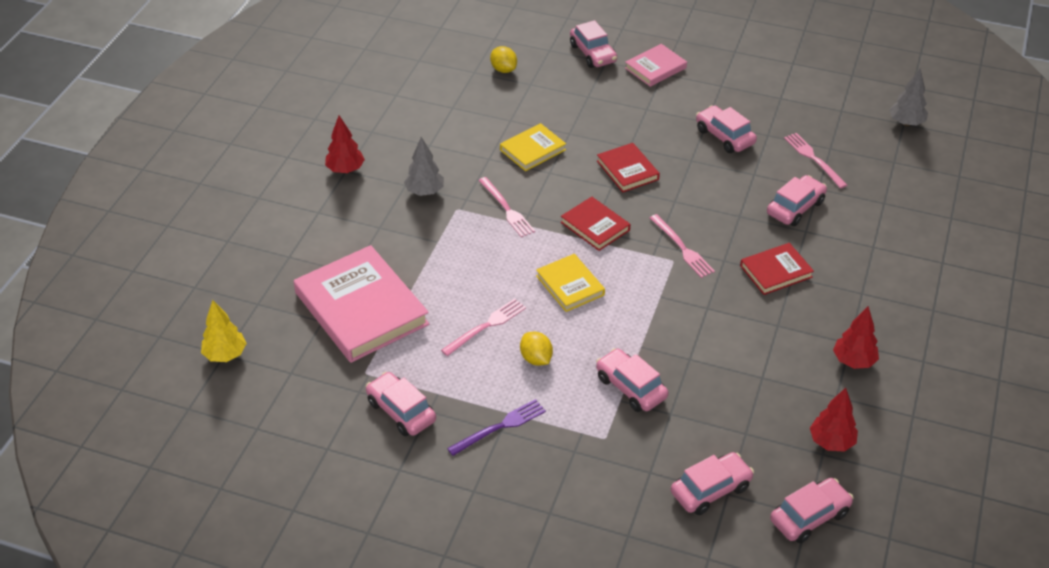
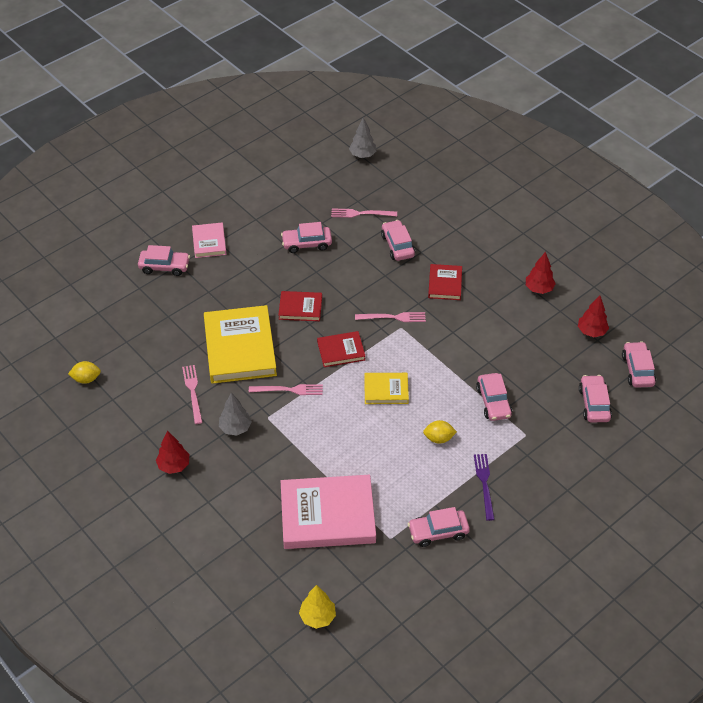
camera: 60 degrees left, 5 degrees up
(486, 326) = (392, 452): pink fork -> pink fork (193, 392)
(503, 69) = (138, 323): yellow lemon -> yellow lemon (86, 379)
(532, 150) = (240, 348): yellow book -> yellow book, size x1.94
(631, 387) = (493, 402): pink car -> pink car turned 90 degrees counterclockwise

